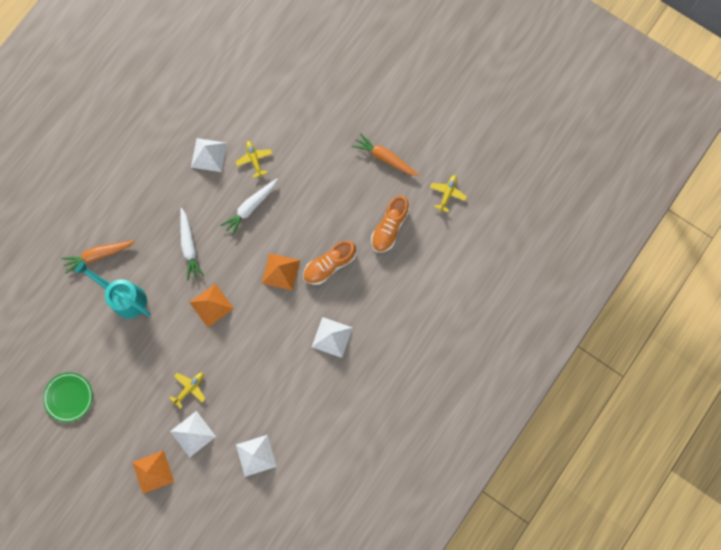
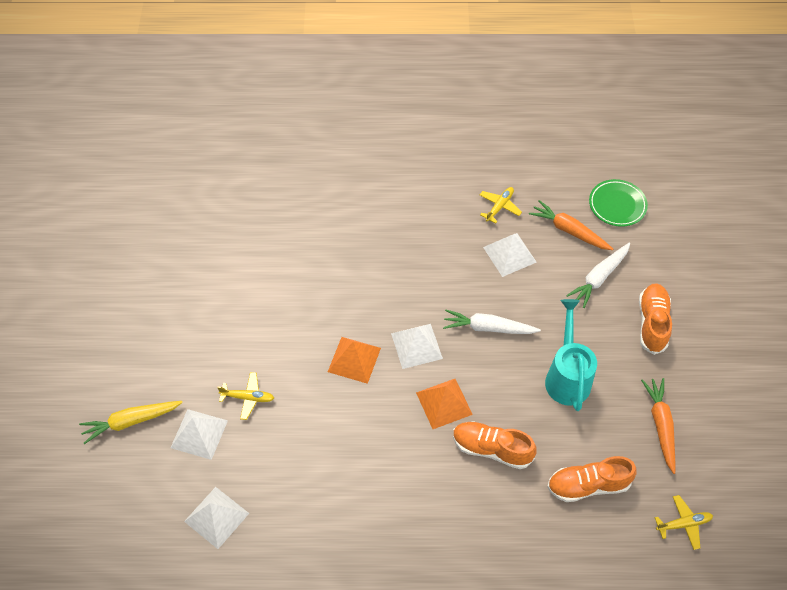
camera: 55 degrees right, 20 degrees down
(69, 397) = (162, 293): green plate -> green plate (617, 205)
(98, 255) = (328, 226): orange carrot -> orange carrot (569, 231)
(124, 297) = (301, 275): turquoise watering can -> turquoise watering can (567, 377)
(153, 471) = (131, 421): orange pyramid -> yellow carrot
(189, 246) = (400, 298): white carrot -> white carrot (599, 278)
(254, 159) = (541, 298): yellow plane -> yellow plane (499, 207)
(320, 108) = (652, 323): none -> orange shoe
(332, 337) = (412, 508): white pyramid -> white pyramid (416, 346)

